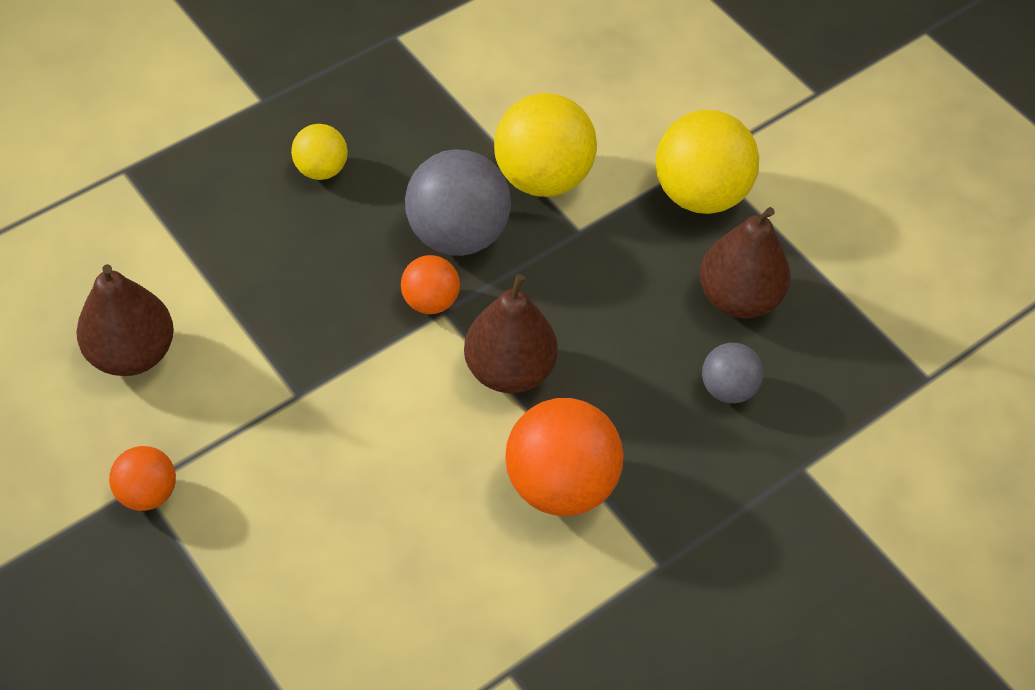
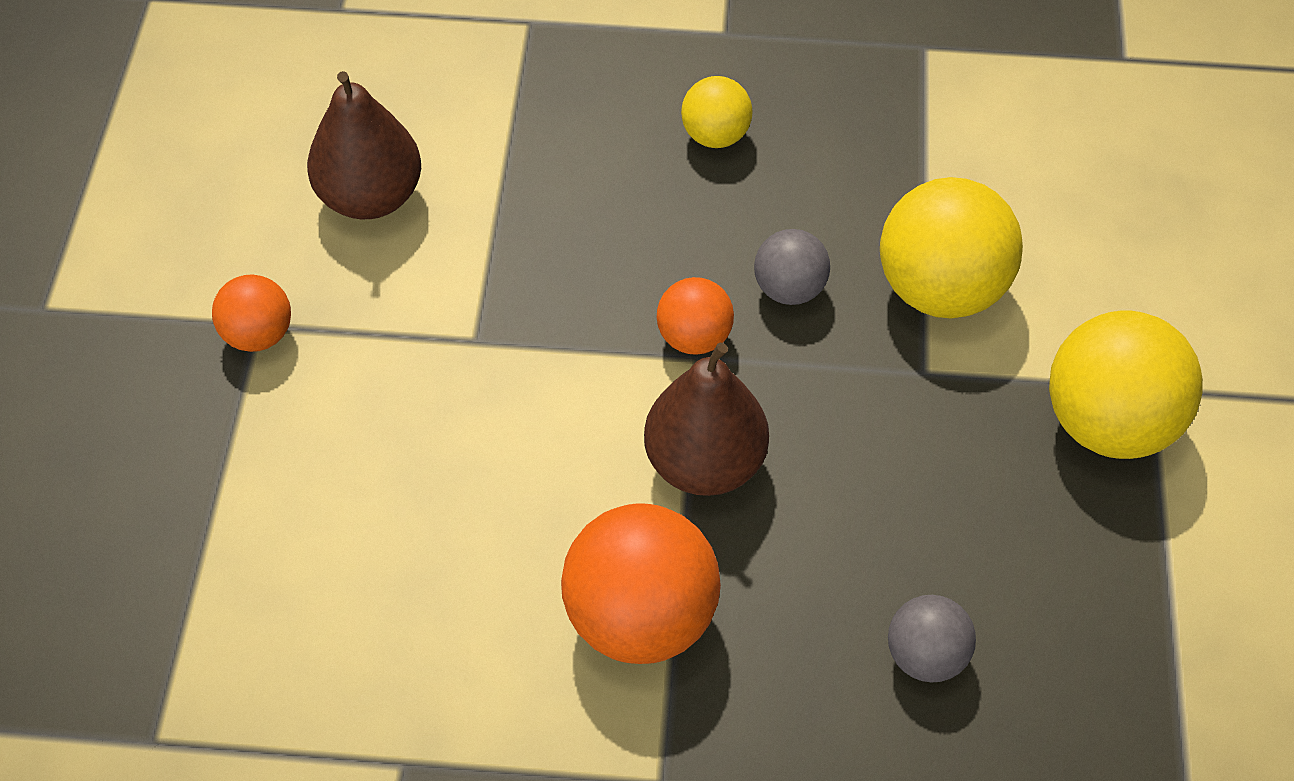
camera: 45 degrees right, 0 degrees up
(457, 234) = (789, 289): grey ball -> grey ball, size x0.55
(738, 298) = (1039, 568): brown pear -> none

